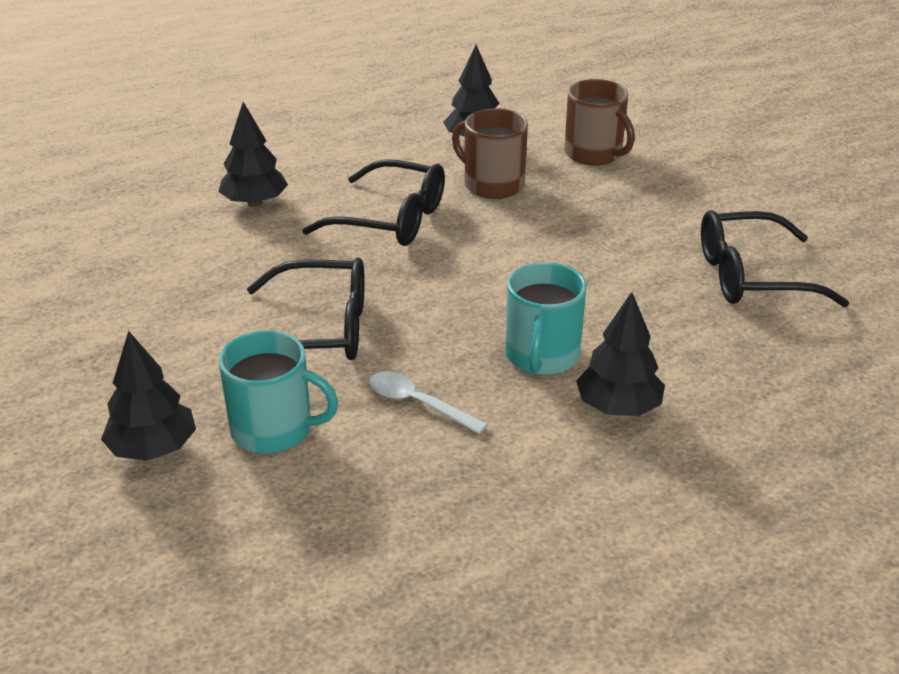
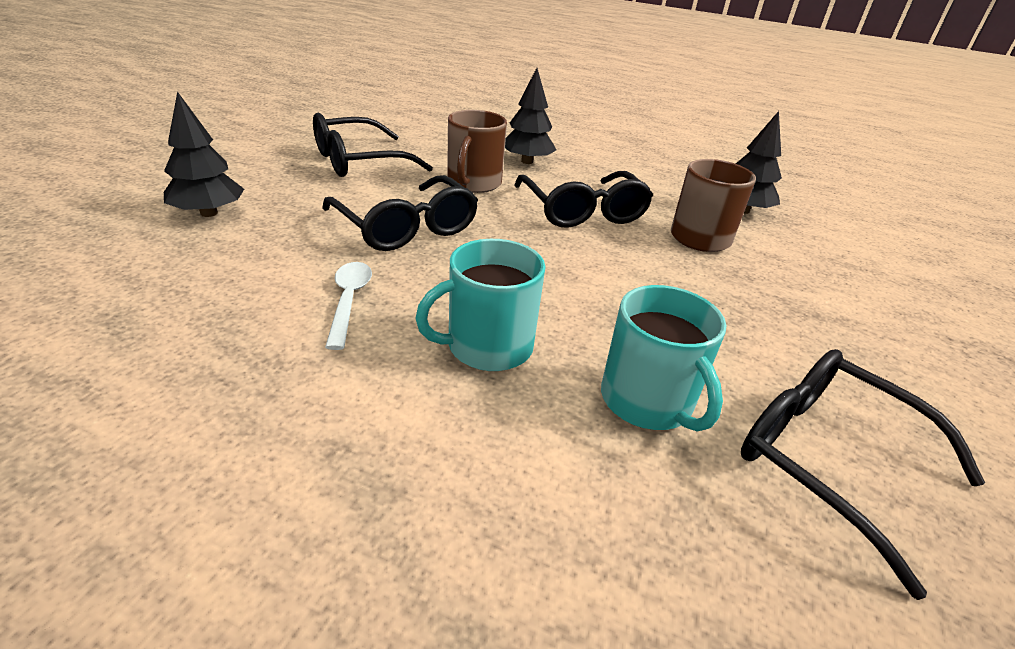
camera: 50 degrees right, 0 degrees up
(128, 310) = (359, 161): none -> black glasses
(274, 429) = (263, 248): turquoise mug -> turquoise mug (647, 401)
(594, 153) = (836, 271): brown mug -> brown mug (473, 183)
(618, 407) = (451, 432): black tree -> none

